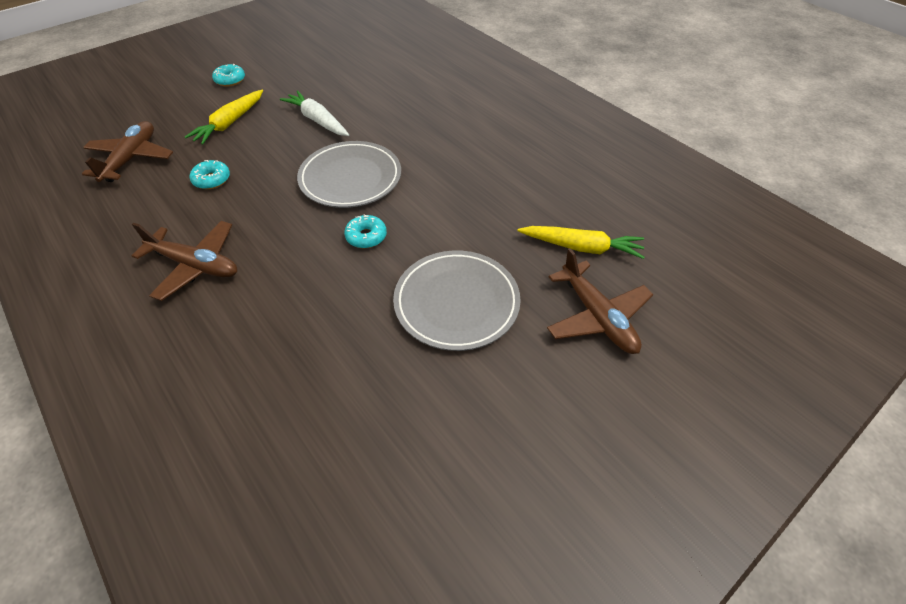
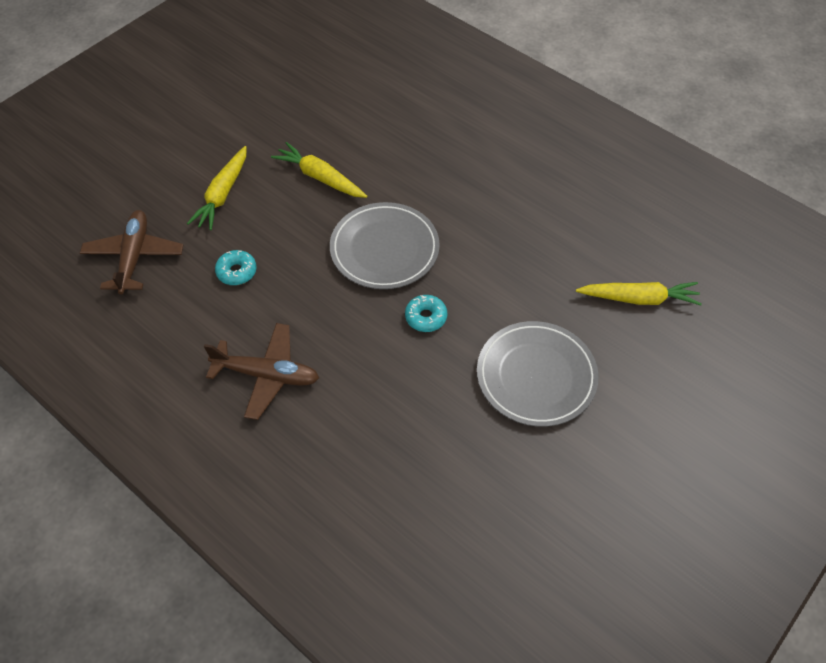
camera: 10 degrees left, 5 degrees up
(230, 80) = (195, 132): turquoise donut -> none
(317, 120) = (320, 177): white carrot -> yellow carrot
(597, 317) = (668, 371): brown plane -> none

